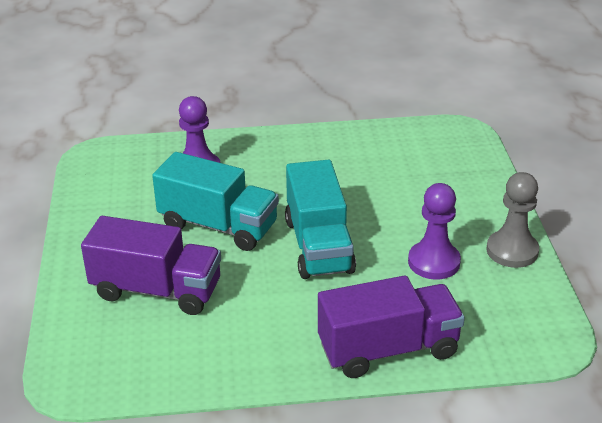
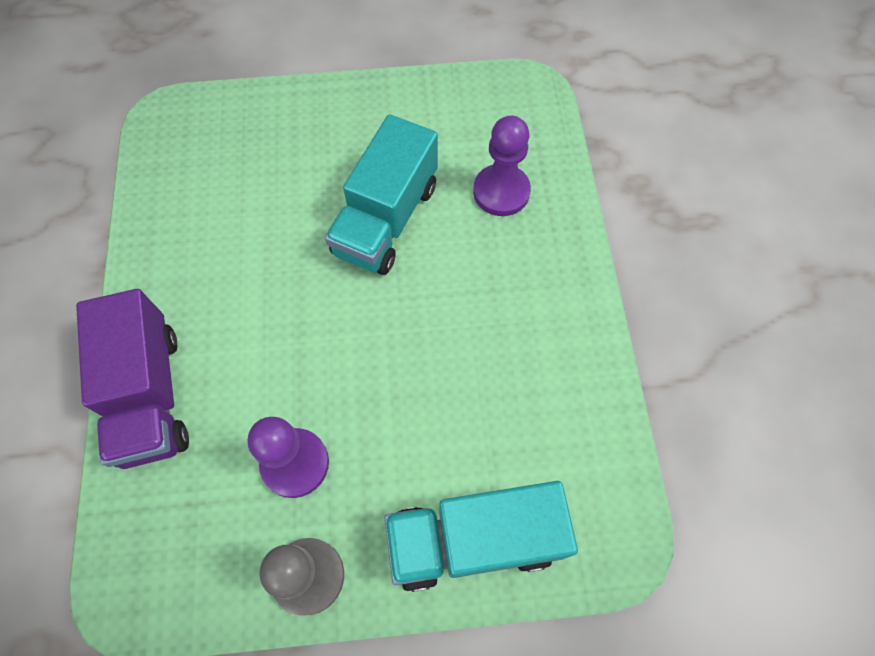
camera: 90 degrees right, 30 degrees up
(156, 290) = (280, 169): purple truck -> none
(318, 246) = (340, 326): turquoise truck -> turquoise truck (474, 540)

